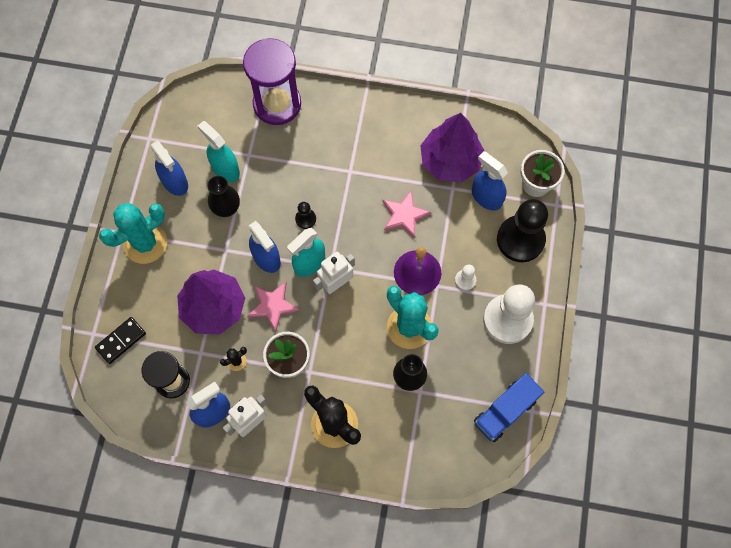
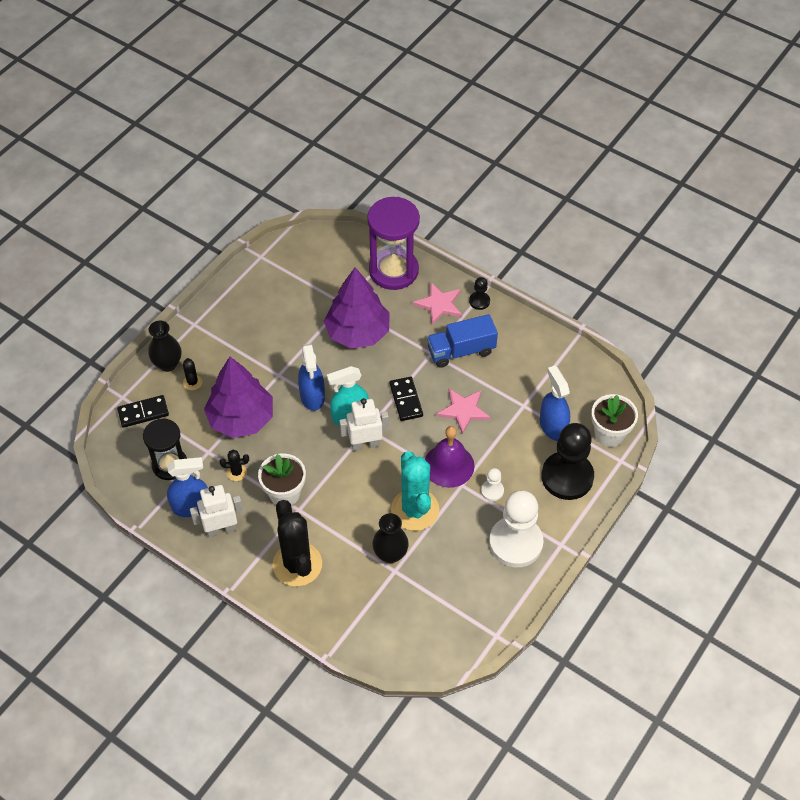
camera: 25 degrees right, 15 degrees down
(145, 243) = (209, 341): turquoise cactus -> none
(151, 291) = (192, 382): none -> black cactus
(175, 182) = (264, 301): blue spray bottle -> none
(225, 169) = (316, 307): turquoise spray bottle -> none
(226, 208) = (298, 340): black vase -> black vase (168, 364)
(272, 305) = (296, 439): pink star -> pink star (439, 304)
(305, 219) = (367, 377): black pawn -> black pawn (479, 301)
(350, 226) = (406, 400): none -> black domino
(450, 161) = (534, 381): purple tree -> purple tree (357, 332)
(505, 411) = (469, 623): blue truck -> blue truck (461, 351)

